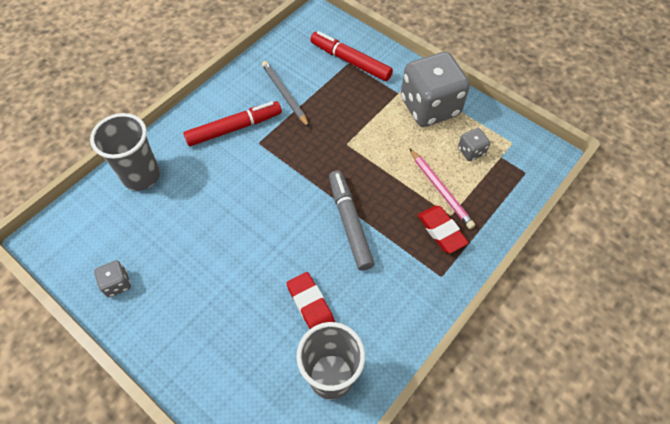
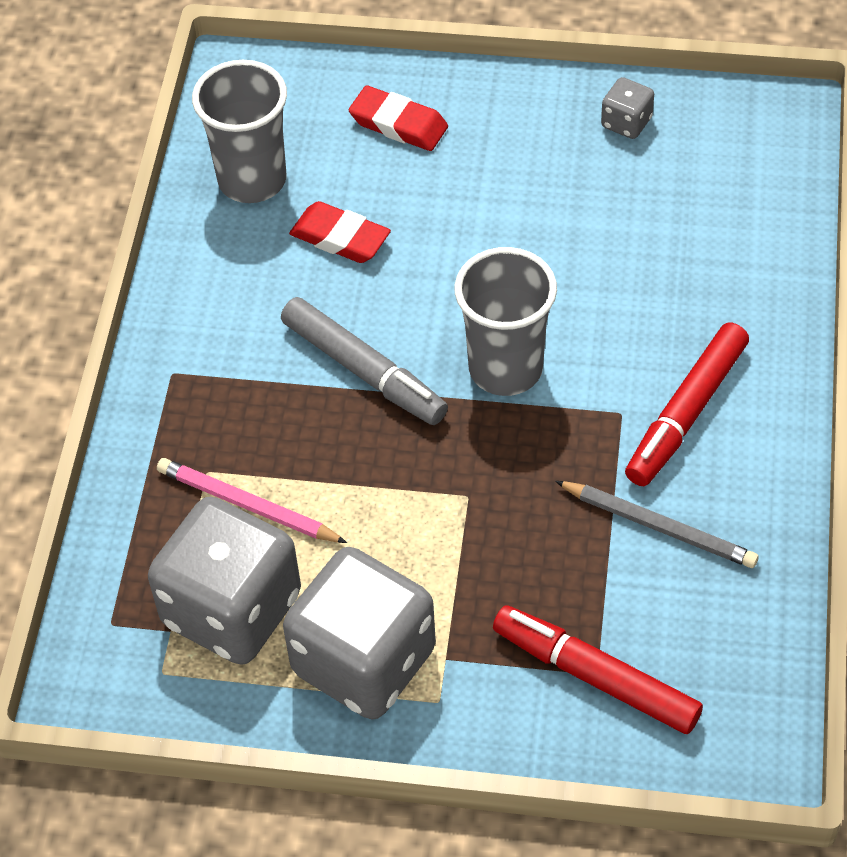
camera: 150 degrees right, 5 degrees down
(141, 176) = (751, 258): grey cup -> grey cup (505, 369)
(350, 61) = (595, 677): red marker -> red marker turned 150 degrees counterclockwise
(441, 231) = (209, 438): red eraser -> red eraser (398, 124)
(471, 151) = (232, 609): grey dice -> grey dice, size x2.32

